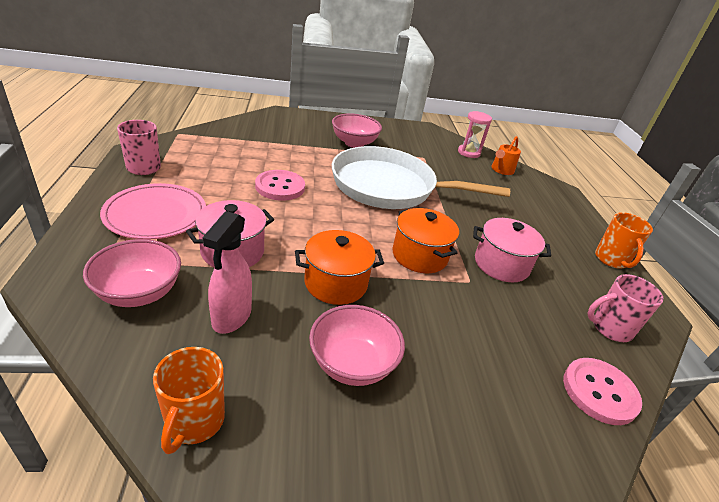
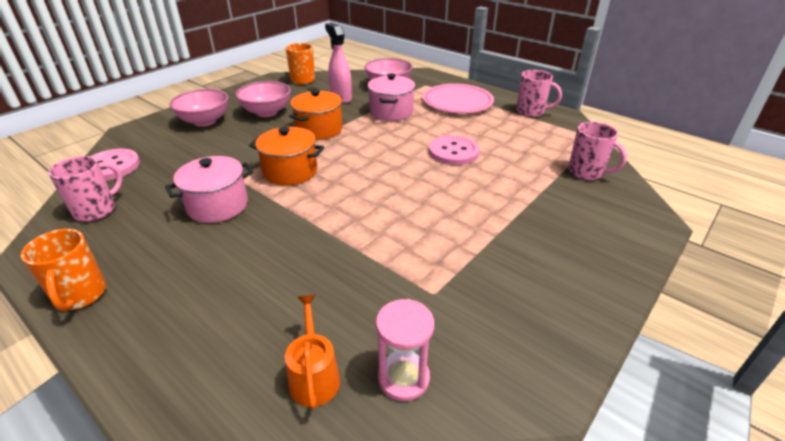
camera: 140 degrees right, 0 degrees up
(245, 132) = (586, 172): none -> pink mug
(354, 143) = (520, 242): pink bowl -> pink bowl (205, 121)
(390, 187) = (393, 213): white pan -> none
(611, 260) = (80, 295): orange mug -> orange mug turned 150 degrees counterclockwise

